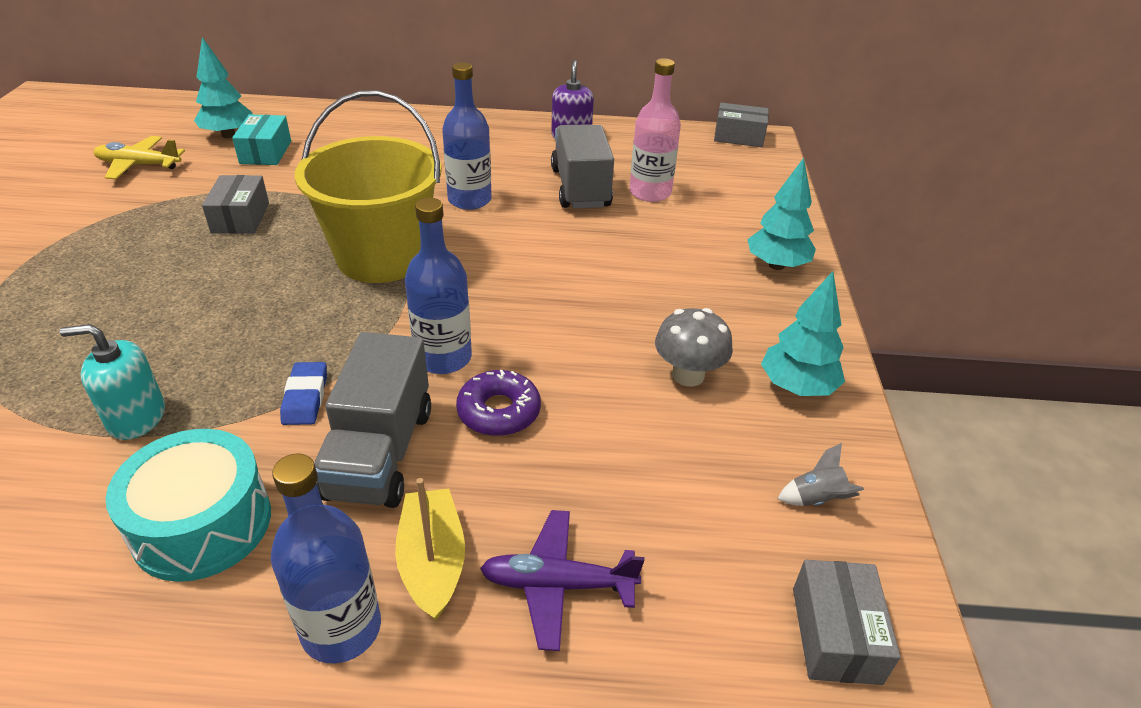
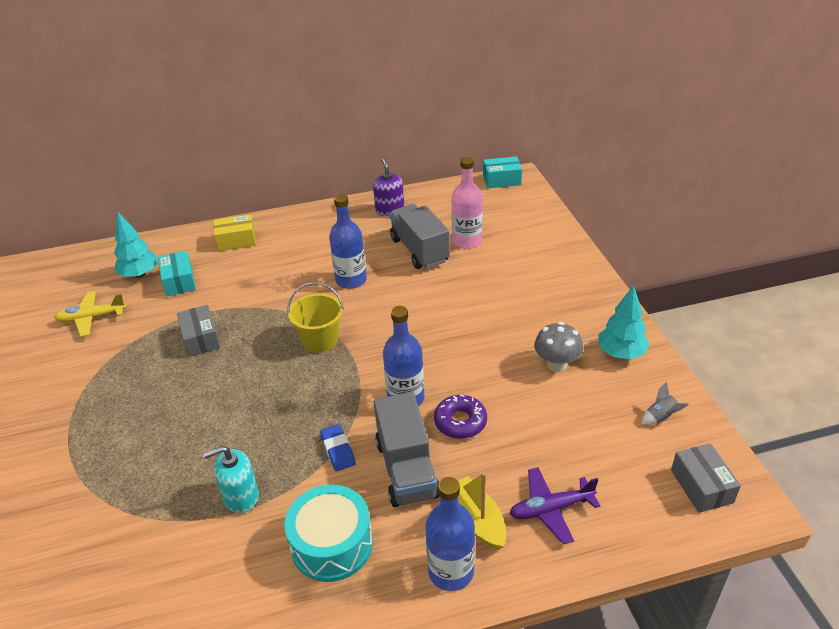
camera: 15 degrees left, 0 degrees up
(363, 127) = (236, 241): none -> yellow box
(382, 257) = (320, 340): yellow bucket -> yellow bucket, size x0.57
(739, 137) = (502, 180): grey box -> turquoise box
(776, 265) = (572, 274): turquoise tree -> none

